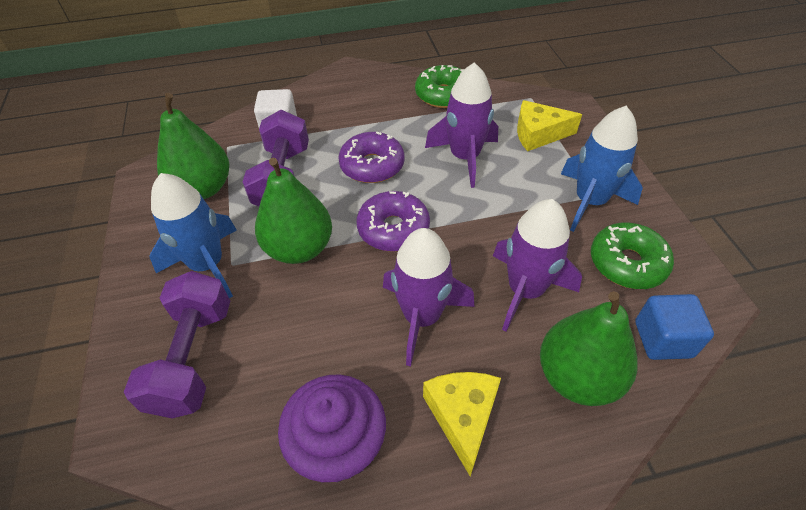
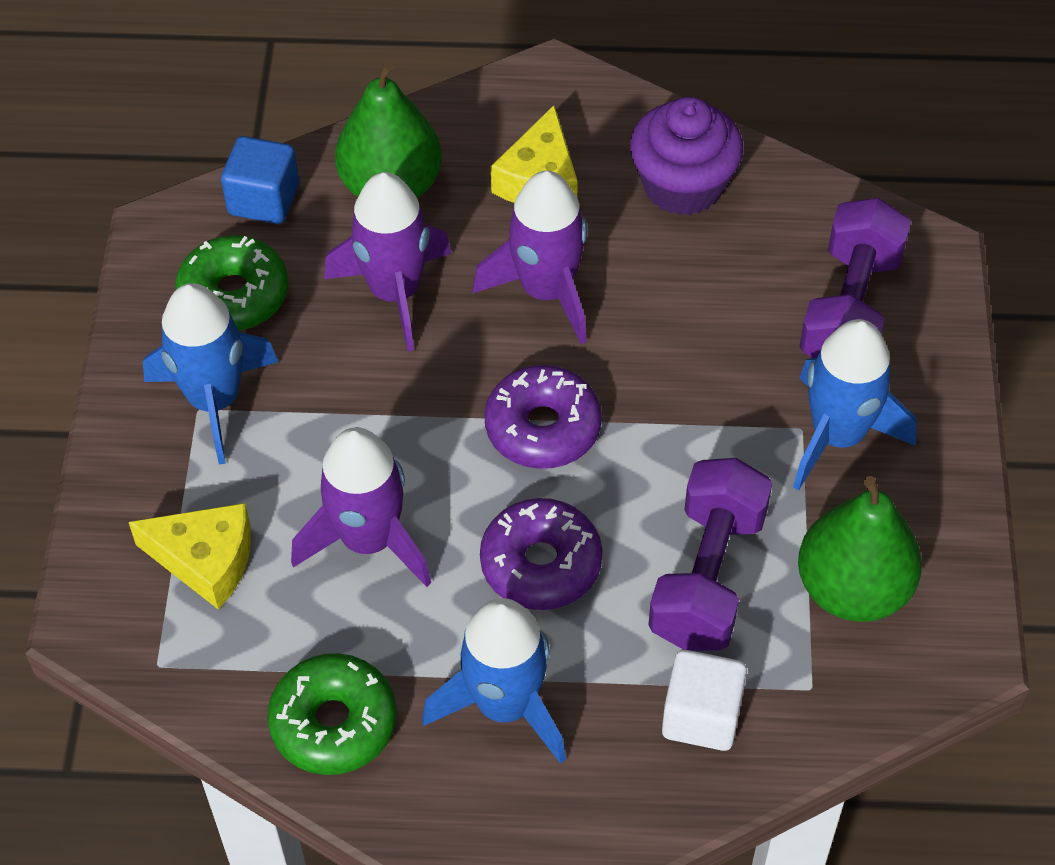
camera: 165 degrees left, 5 degrees up
(299, 248) = (696, 429): green pear -> none
(371, 114) = (505, 705): none -> blue rocket

